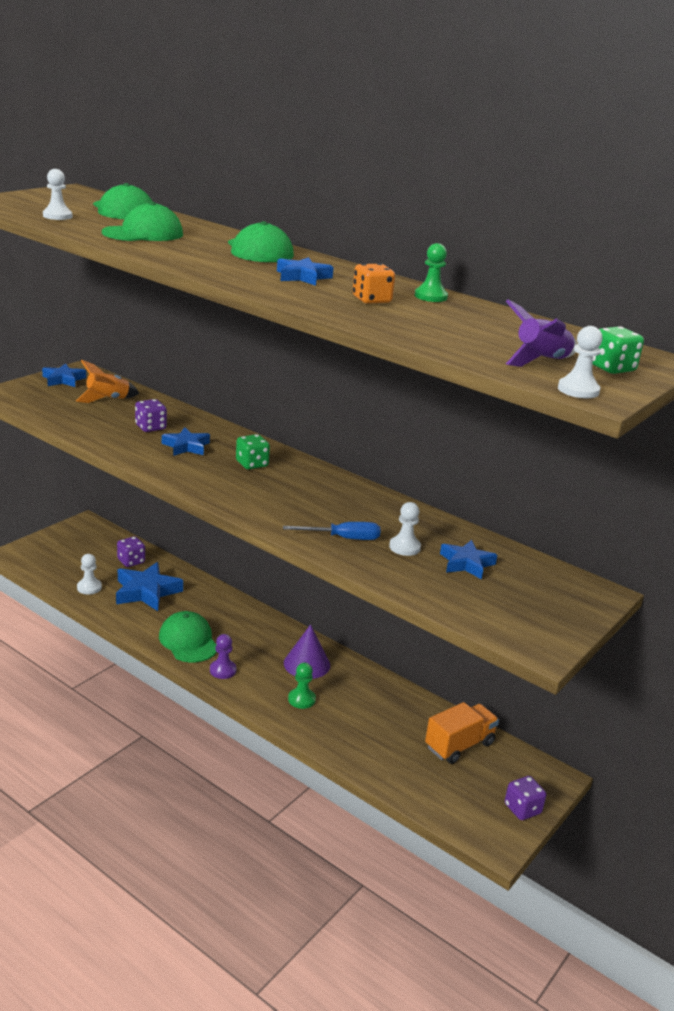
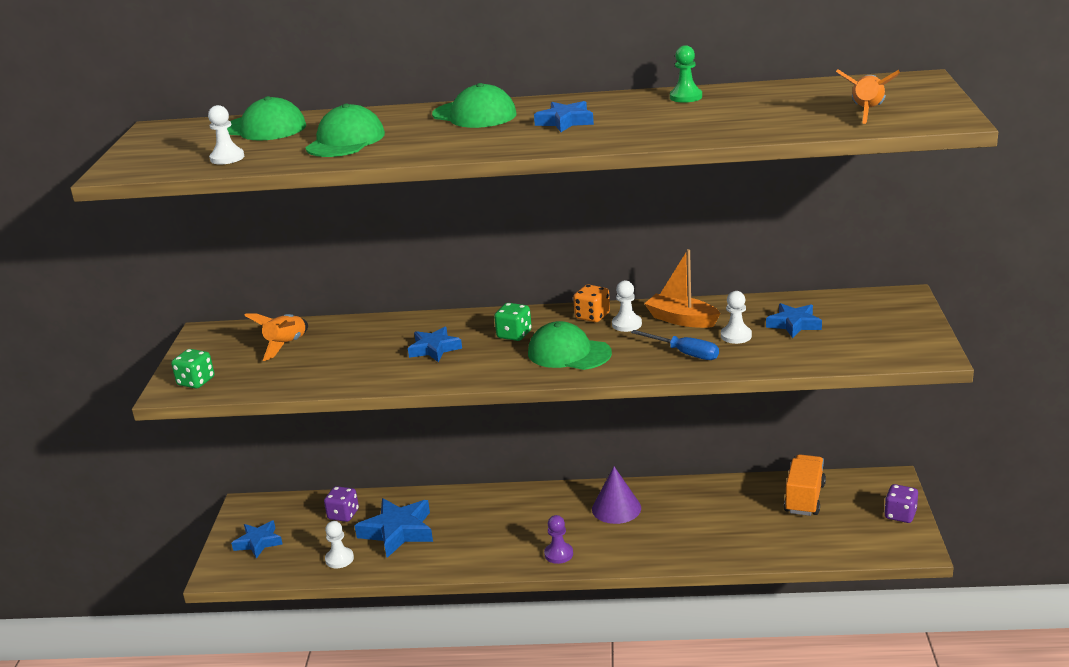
camera: 30 degrees left, 0 degrees up
(63, 379) = (207, 349): blue star -> blue star (258, 542)
(150, 427) = (373, 349): purple dice -> none
(188, 641) = (496, 549): green cap -> green cap (569, 353)
(301, 699) = (651, 537): green pawn -> none
(343, 538) = (685, 353): blue screwdriver -> blue screwdriver turned 75 degrees clockwise
(371, 300) = (659, 118): orange dice -> orange dice (592, 316)
(385, 515) = (681, 320): none -> orange boat
(540, 361) = (867, 113): purple rocket -> orange rocket
(578, 390) = (933, 122): white pawn -> white pawn (626, 324)
(611, 368) = (912, 98): green dice -> green dice (196, 381)

